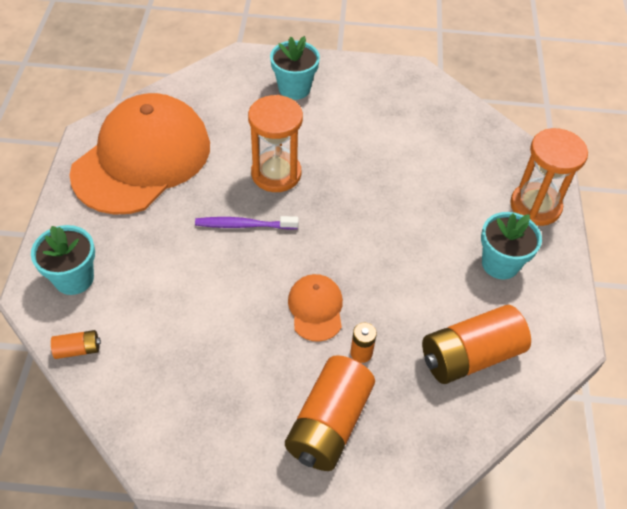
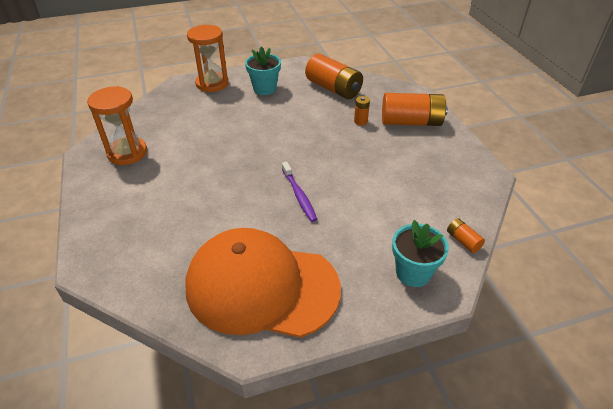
camera: 110 degrees left, 10 degrees down
(276, 174) = (238, 195): orange hourglass -> orange hourglass (127, 153)
(294, 88) = (127, 214): turquoise flower pot -> none
(316, 308) = (344, 144): orange cap -> none

